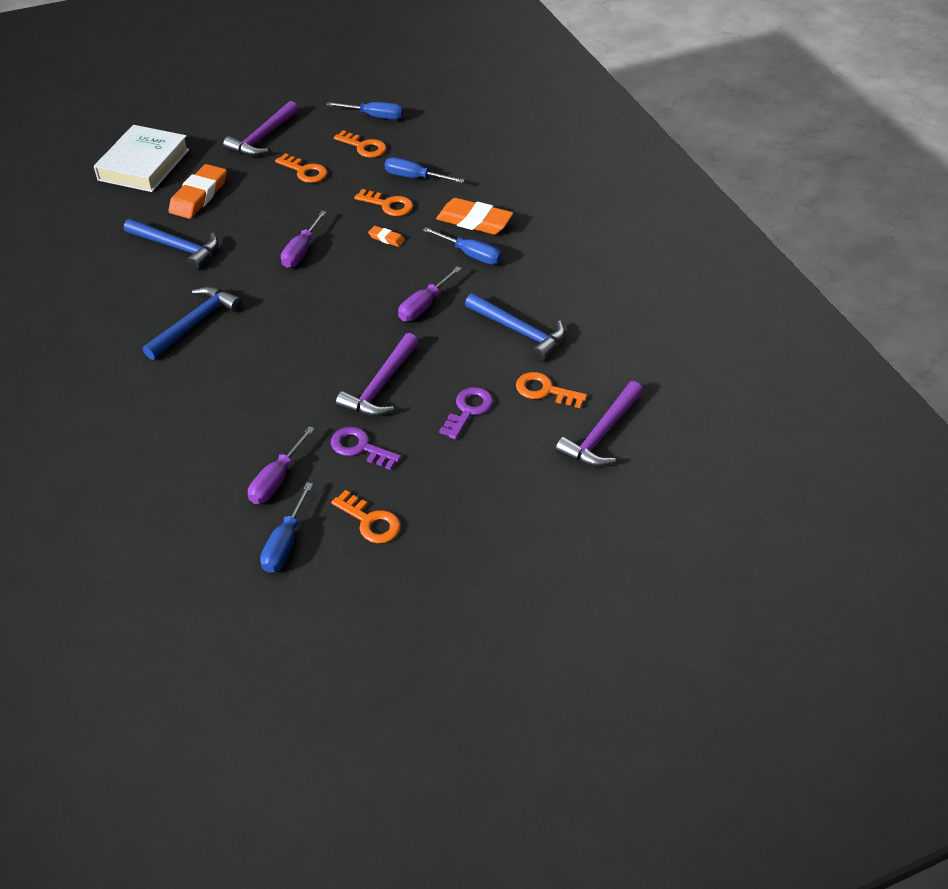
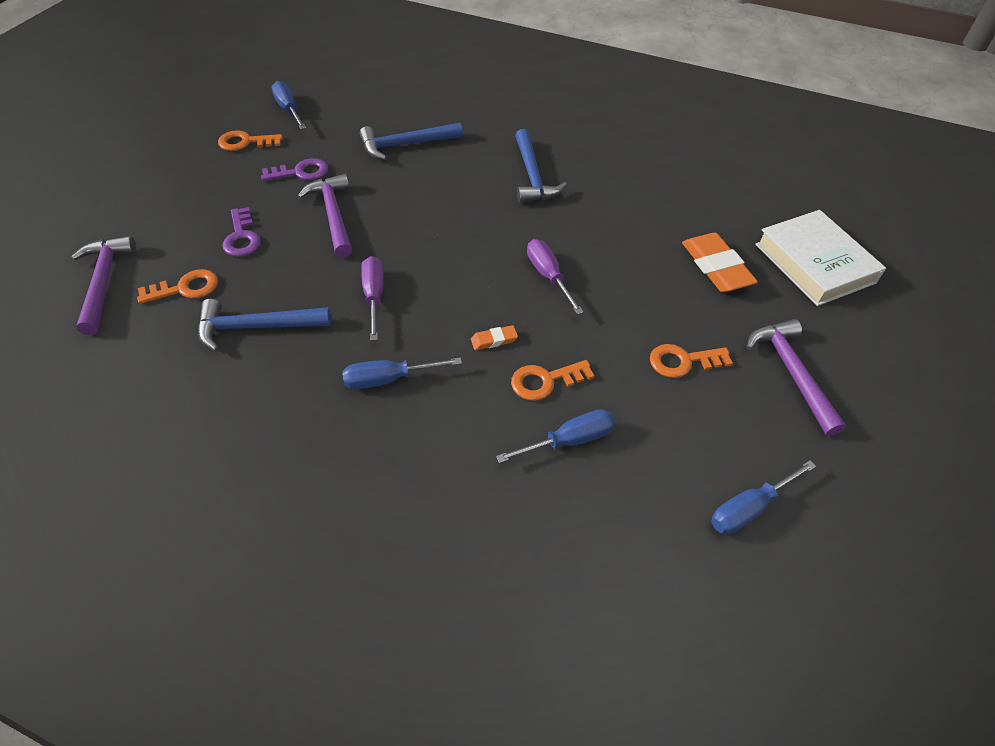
camera: 135 degrees right, 5 degrees up
(177, 247) = (645, 215): blue hammer -> blue hammer (405, 144)
(277, 479) = (335, 131): purple screwdriver -> none
(364, 147) = (683, 444): orange key -> none
(474, 221) = (432, 426): orange eraser -> none

